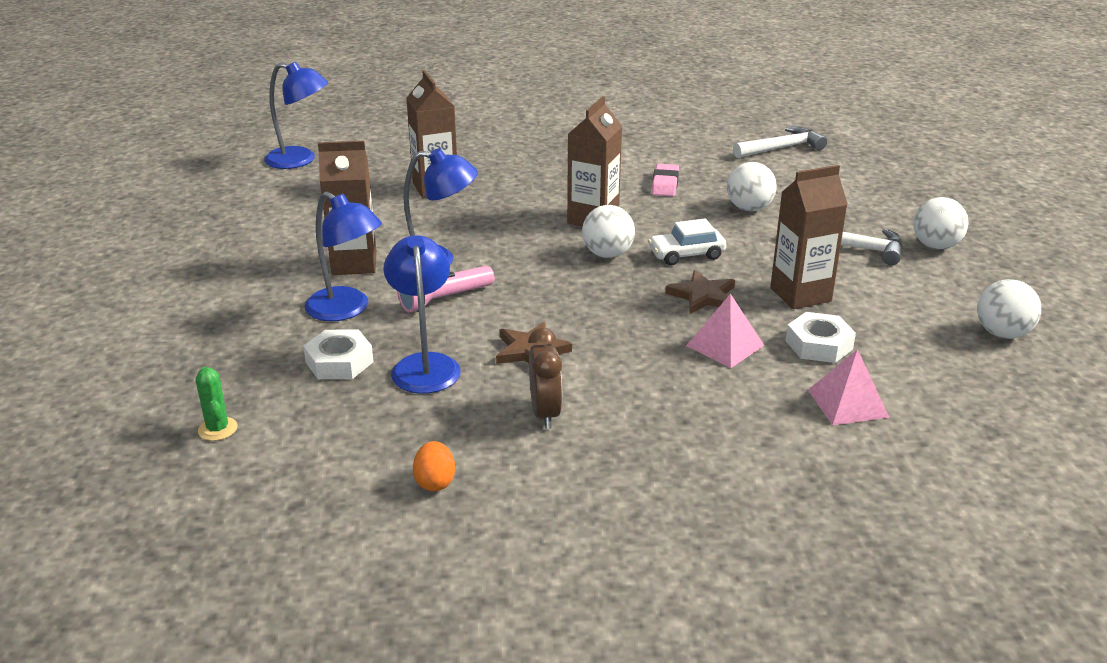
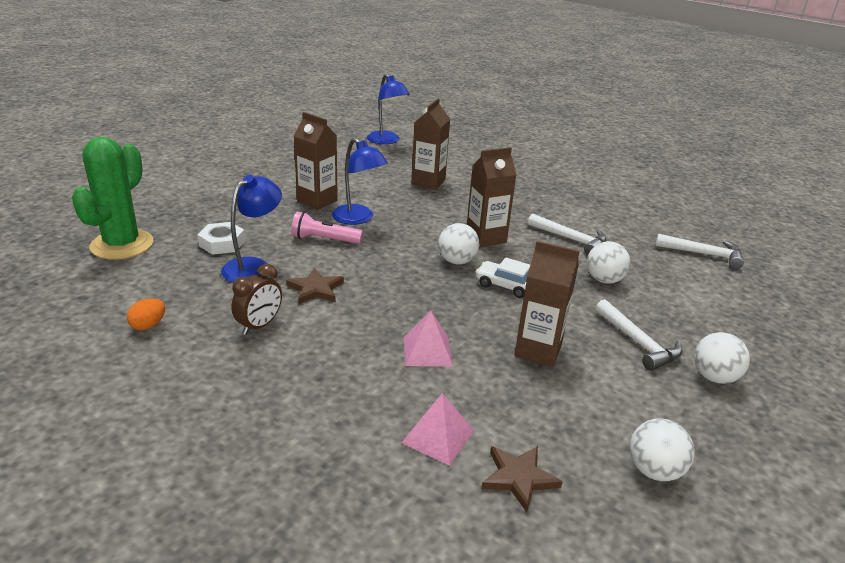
camera: 40 degrees right, 0 degrees up
(218, 429) = (122, 245): green cactus -> green cactus, size x2.49
(347, 310) = (272, 221): blue lamp -> none
(665, 184) = (571, 239): pink eraser -> white hammer
(703, 296) = (470, 315): brown star -> brown star (519, 478)
(819, 345) = (490, 388): white nut -> none

